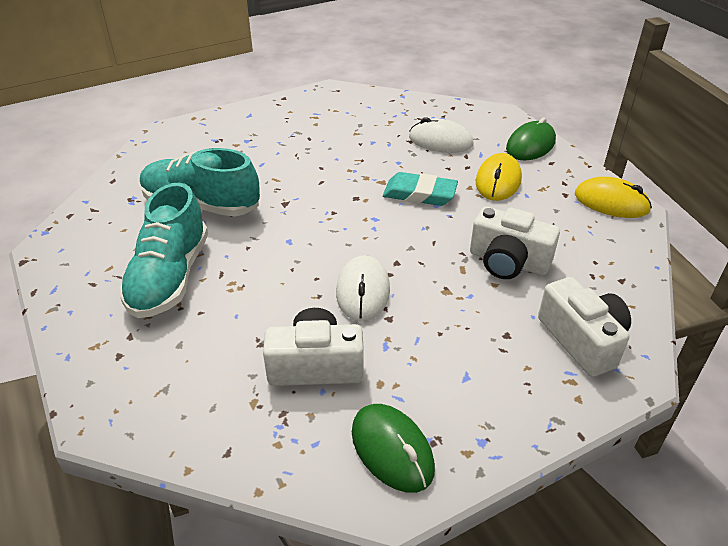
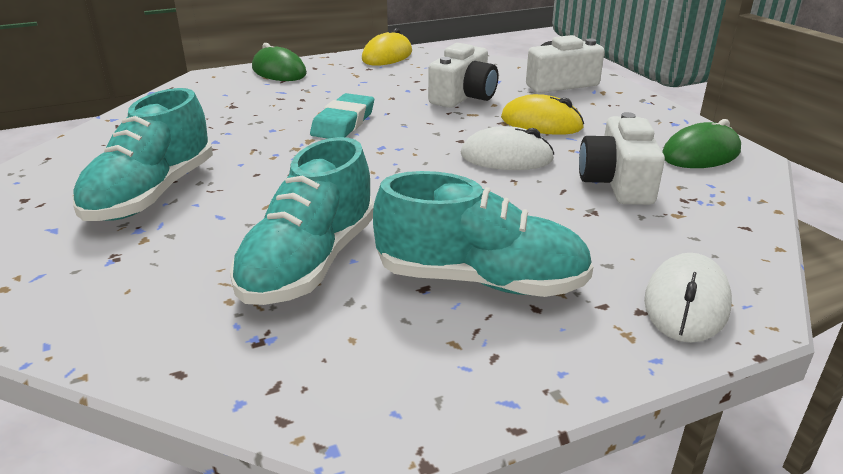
camera: 85 degrees left, 10 degrees down
(289, 135) = (152, 194): none -> turquoise shoe
(440, 141) = (242, 106): white mouse -> white mouse (686, 303)
(498, 181) = (336, 89): yellow mouse -> yellow mouse (541, 123)

